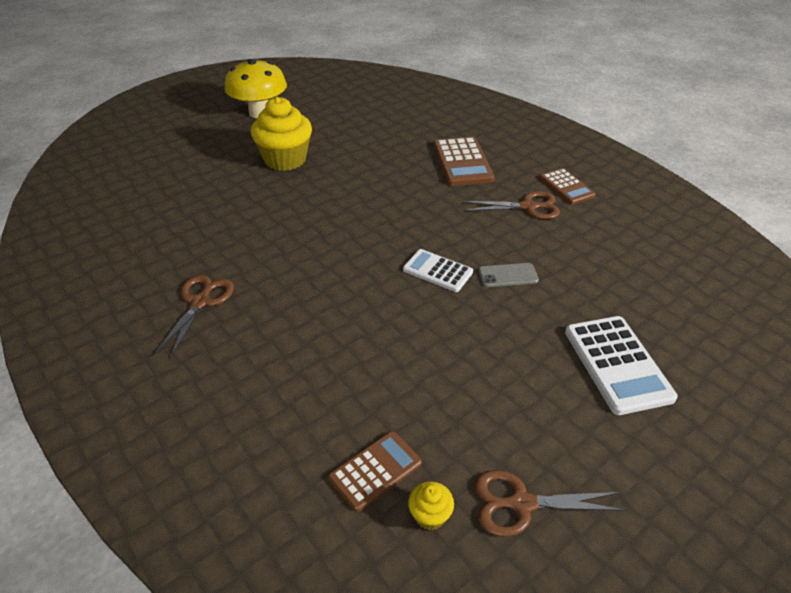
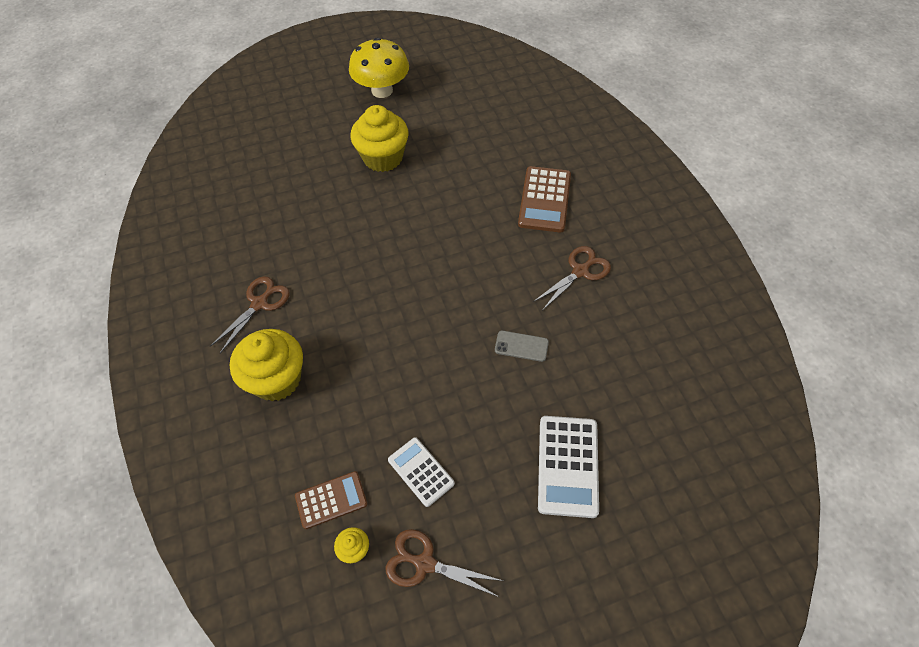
camera: 20 degrees right, 15 degrees up
(252, 367) = (276, 379): none -> yellow cupcake
(437, 271) = (462, 324): white calculator -> white calculator (421, 471)
(528, 207) = (580, 271): brown scissors -> brown scissors turned 60 degrees counterclockwise
(566, 187) = (631, 256): brown calculator -> none

